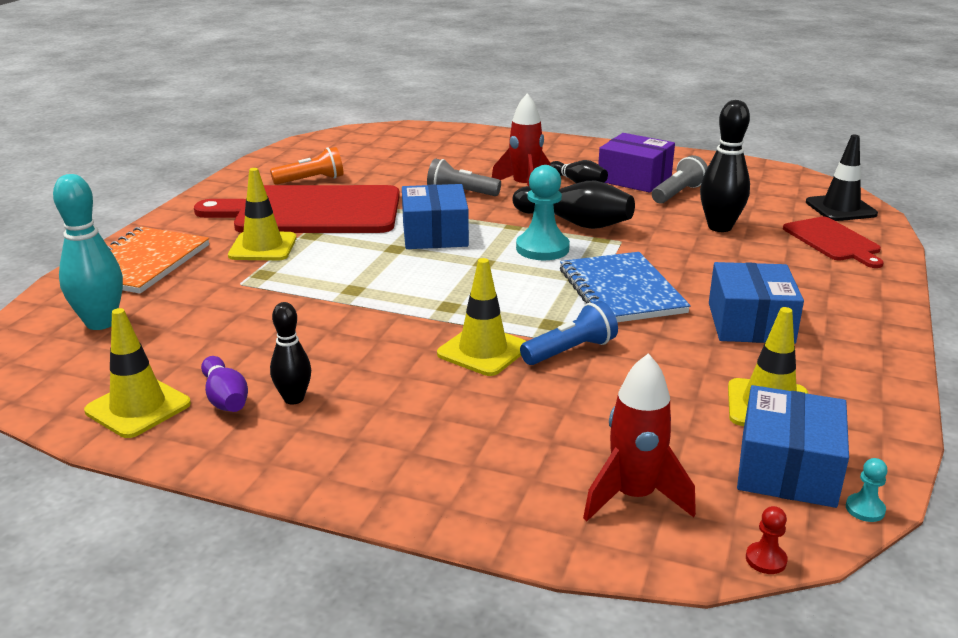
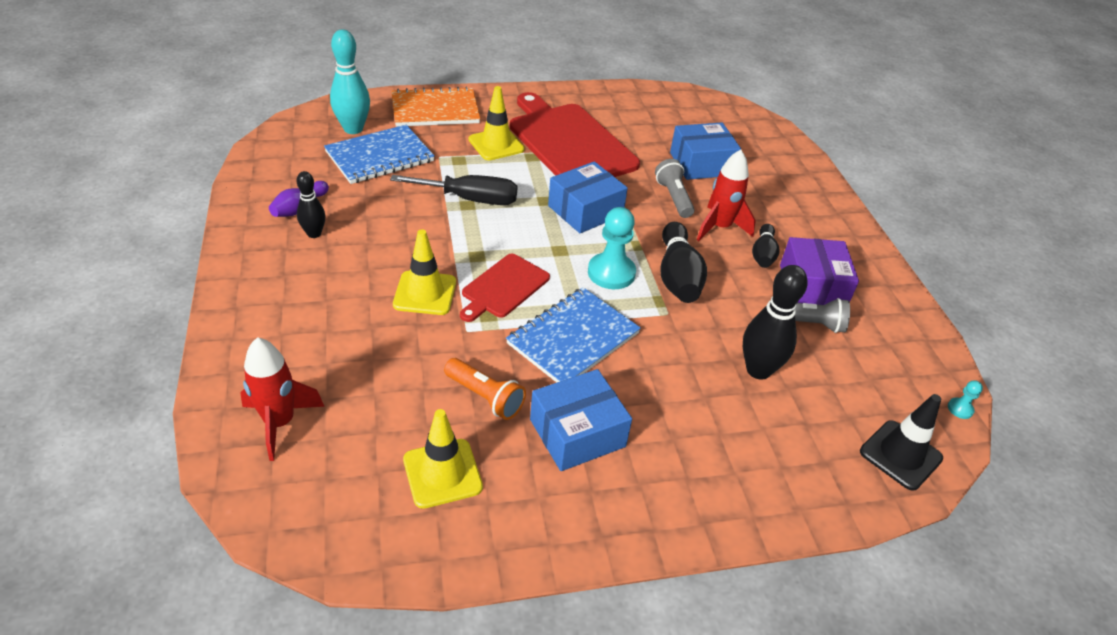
camera: 55 degrees right, 15 degrees up
(138, 407) = (272, 182): yellow traffic cone -> none
(188, 319) = (380, 157): none -> blue notebook
(311, 180) = (620, 122): orange flashlight -> orange flashlight (485, 397)
(345, 285) = (470, 199): none -> black screwdriver
(570, 351) = (454, 337): blue flashlight -> none
(766, 559) = (236, 511): red pawn -> none
(787, 468) = (356, 502): blue box -> blue box (701, 164)
(833, 241) = (807, 462): red cutting board -> red cutting board (503, 287)
(865, 509) = (323, 562): turquoise pawn -> turquoise pawn (960, 409)

